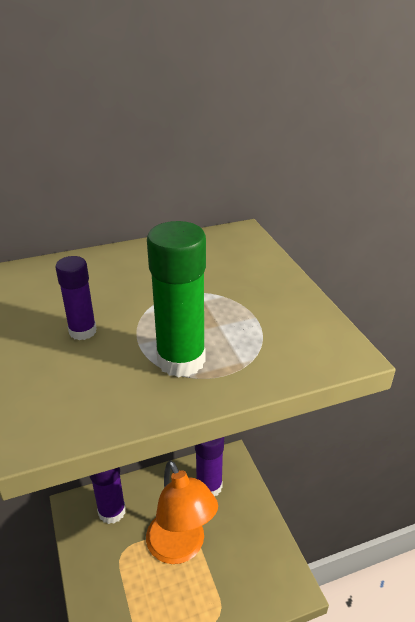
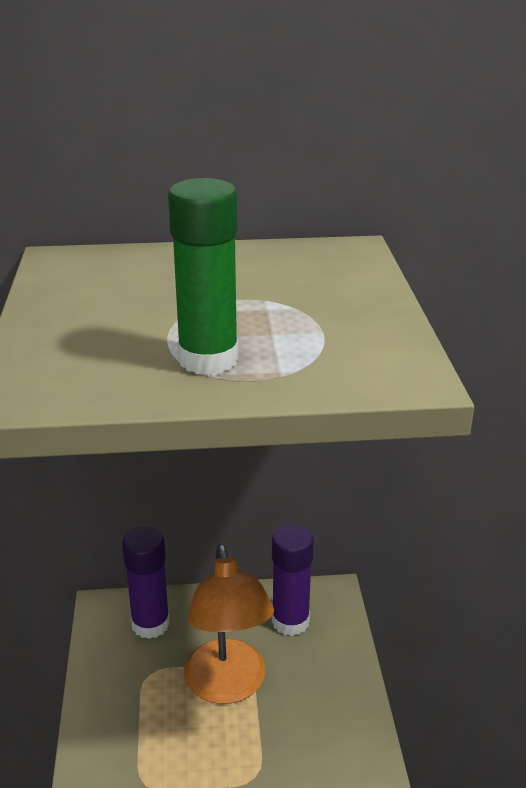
camera: 15 degrees right, 5 degrees down
(82, 331) = (109, 319): purple glue stick -> none

